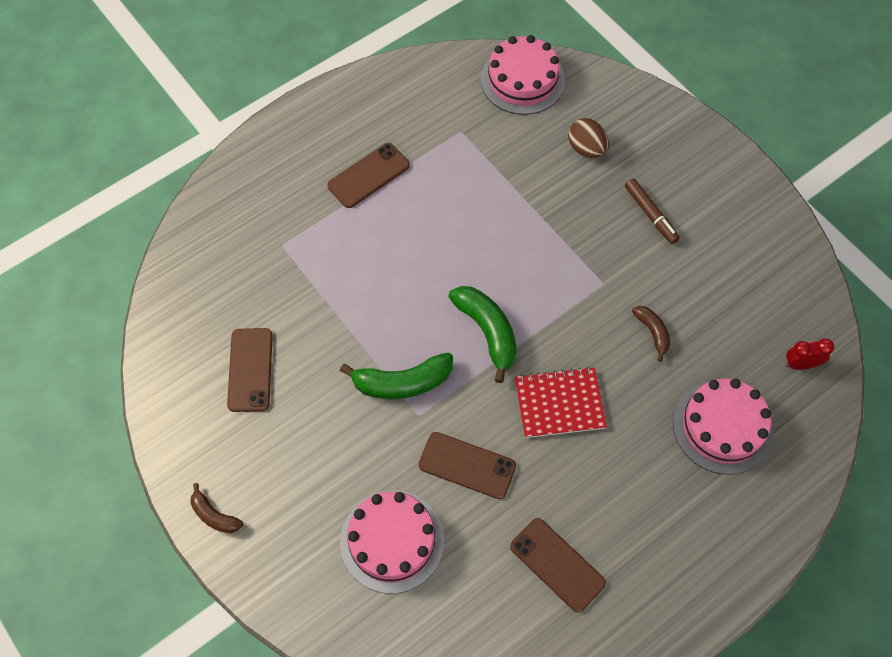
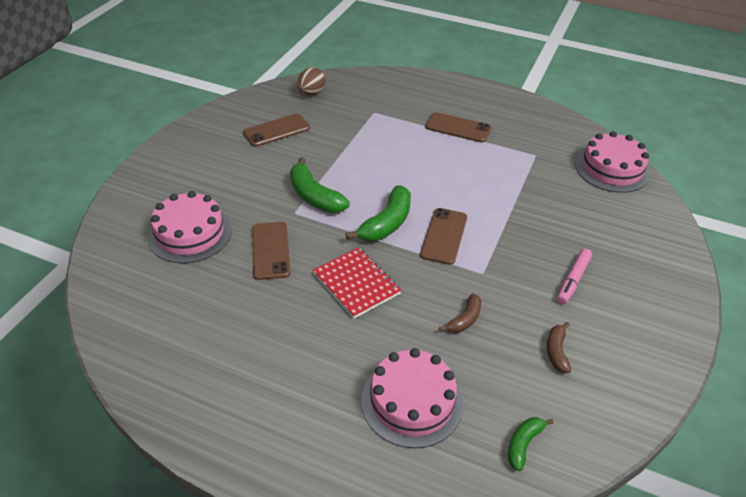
camera: 60 degrees right, 20 degrees down
(214, 515) = (168, 151): brown banana -> brown banana (556, 351)
(557, 564) = (216, 331): brown phone -> brown phone (444, 236)
(586, 149) = (591, 222): brown egg -> brown egg (311, 93)
(650, 214) = (573, 280): brown marker -> pink marker
(800, 364) = (523, 444): red clock -> green banana

